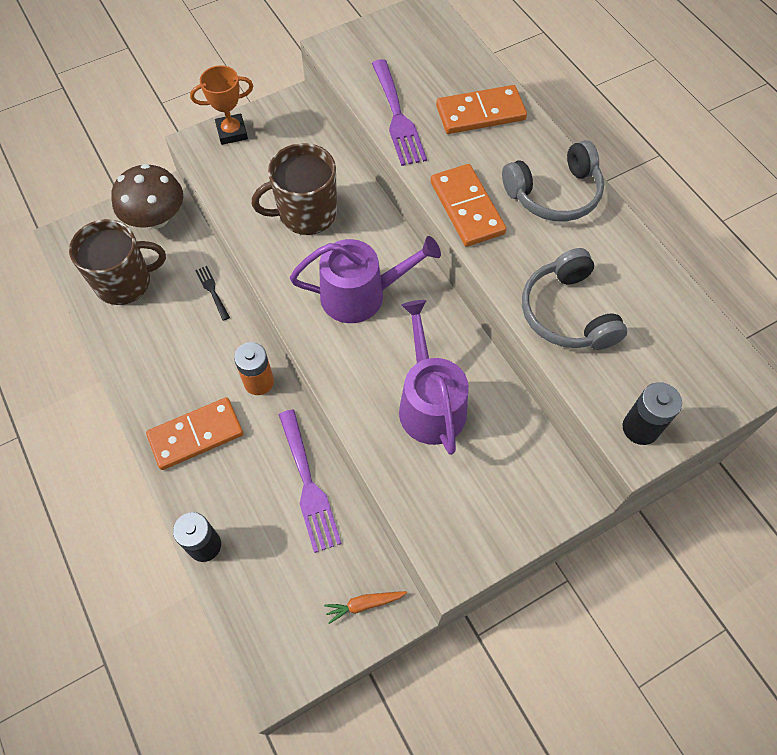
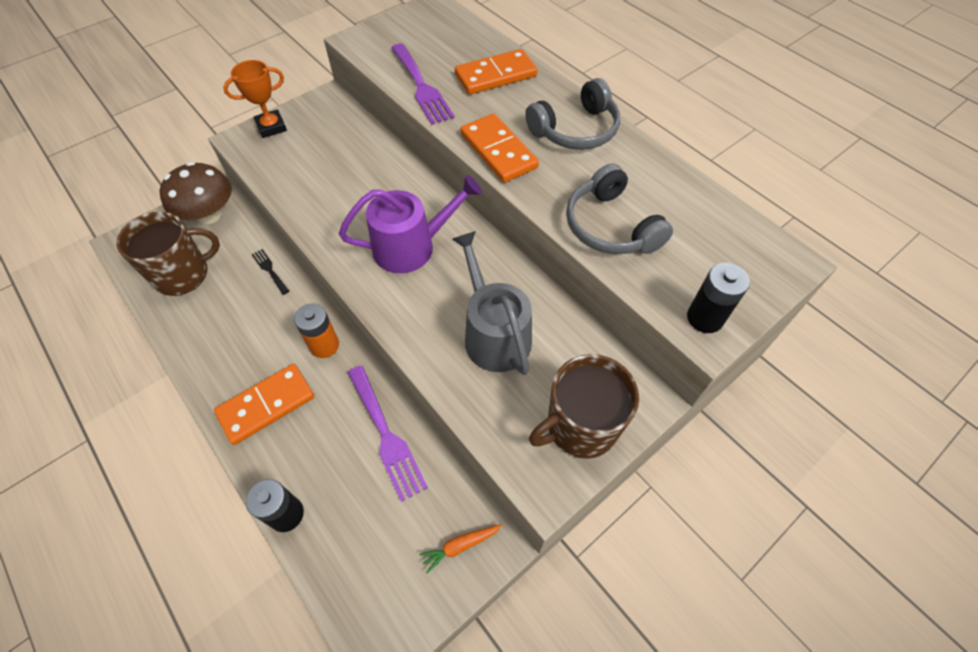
camera: 10 degrees left, 5 degrees down
(306, 213) = (349, 184): brown mug -> brown mug (580, 426)
(430, 403) = (494, 334): purple watering can -> grey watering can

